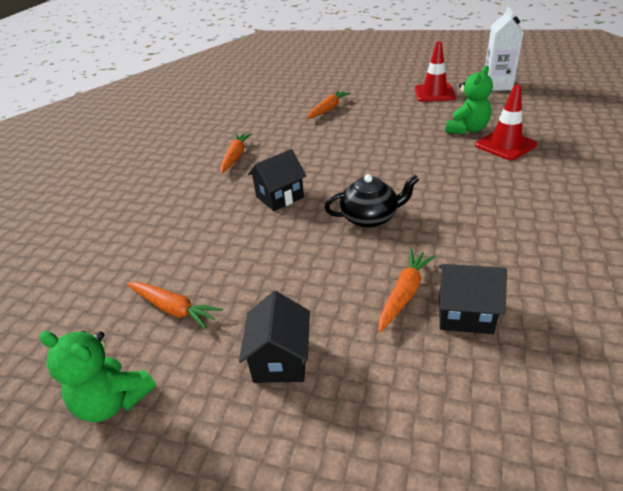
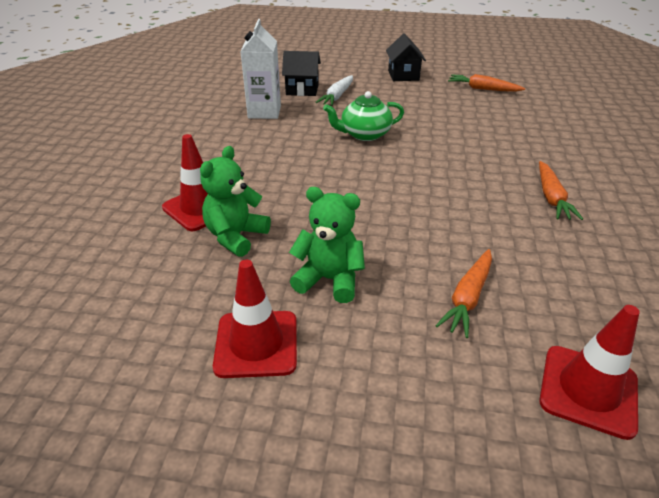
camera: 170 degrees right, 0 degrees up
(113, 401) = (478, 65): green teddy bear -> green teddy bear (329, 279)
(280, 197) = (458, 150): black house -> none
(296, 88) = (588, 390): none -> red traffic cone
(370, 217) = (364, 134): black teapot -> green teapot
(404, 294) = (337, 96): orange carrot -> white carrot
(497, 85) = (111, 368): white carton -> white carton (264, 112)

